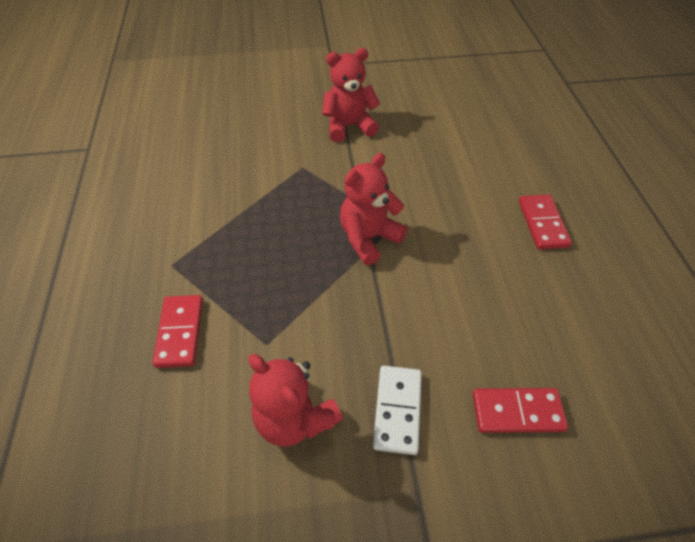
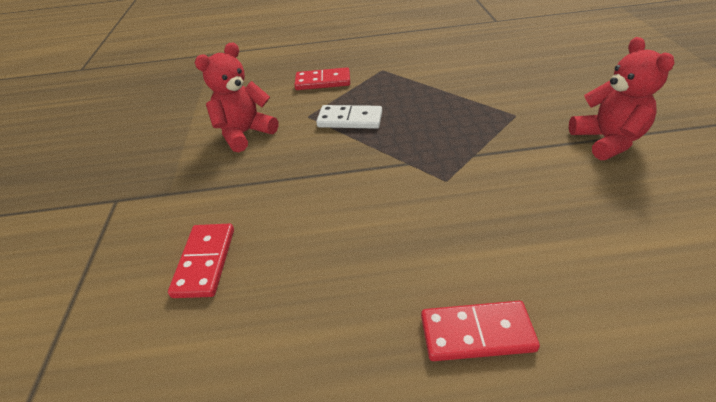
camera: 95 degrees right, 10 degrees down
(369, 238) = (422, 162): red teddy bear -> none
(397, 410) = (233, 183): white domino -> white domino (350, 120)

